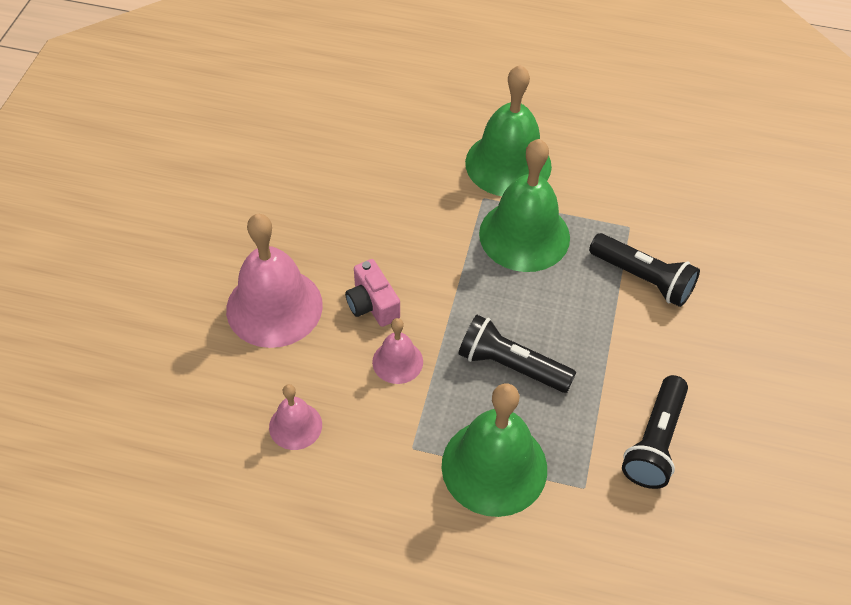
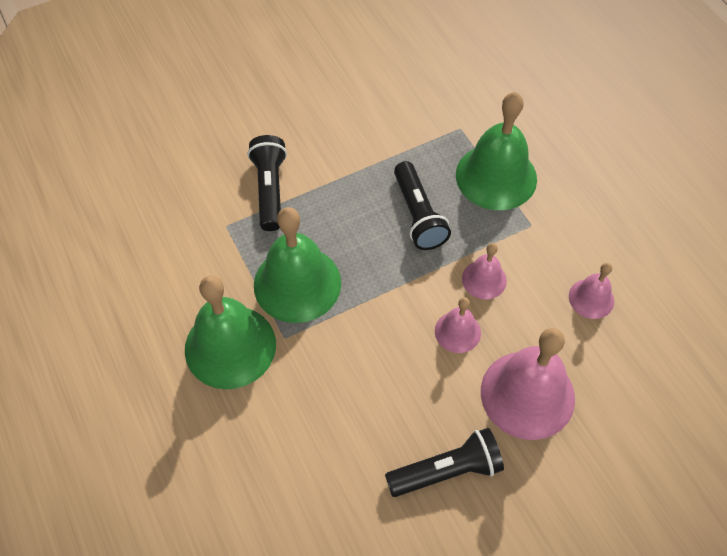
camera: 130 degrees left, 5 degrees up
(372, 304) = (457, 332): pink camera -> pink bell
(654, 441) = (394, 114): black flashlight -> black flashlight (446, 471)

